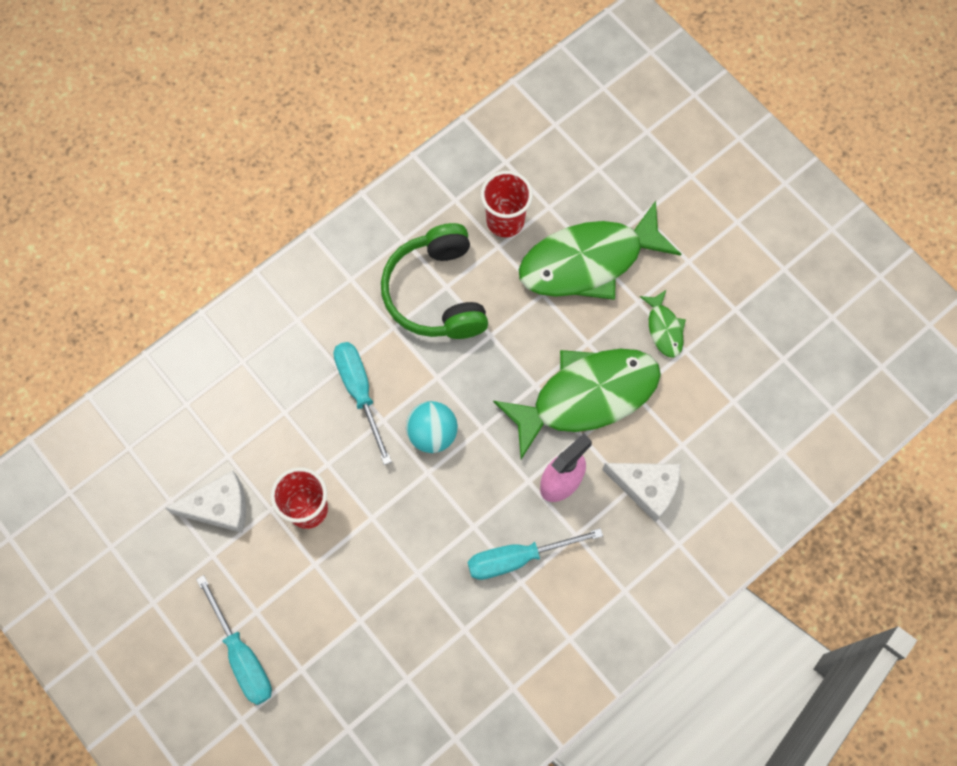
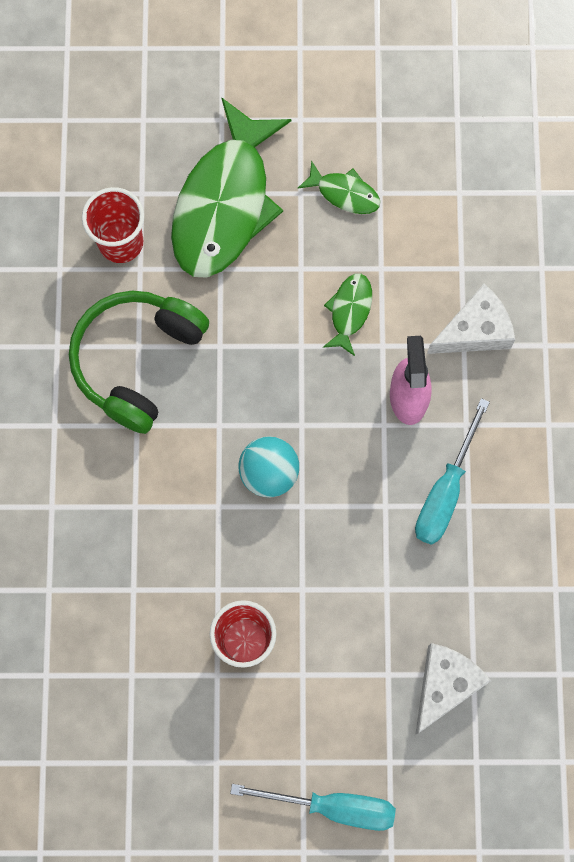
camera: 50 degrees left, 5 degrees up
(219, 507) = (175, 720): white cheese -> white cheese (445, 685)
(359, 392) = (173, 506): turquoise screwdriver -> none
(436, 293) = (137, 360): green headphones -> green headphones turned 90 degrees clockwise
(586, 397) = (349, 311): green fish -> green fish, size x0.44

